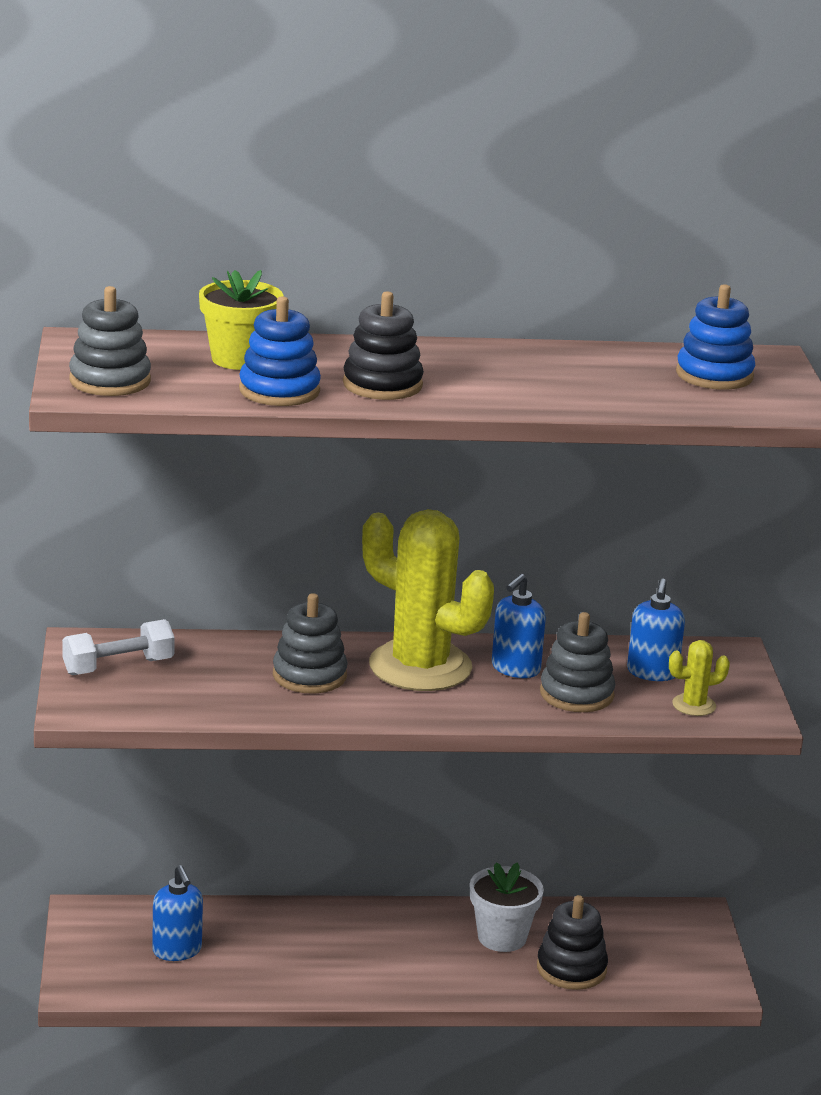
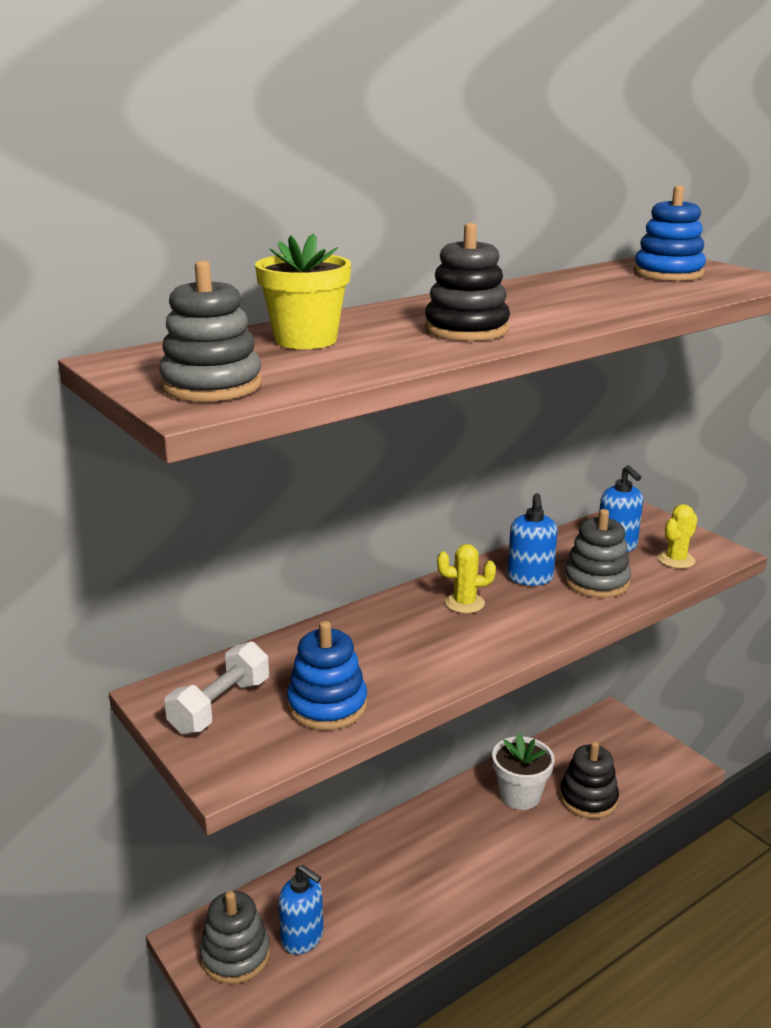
camera: 30 degrees left, 0 degrees up
(279, 391) = (391, 354): blue stacking toy -> blue stacking toy (327, 705)
(309, 675) = (393, 645): grey stacking toy -> grey stacking toy (235, 955)
(420, 667) = (464, 603): yellow cactus -> yellow cactus, size x0.42

